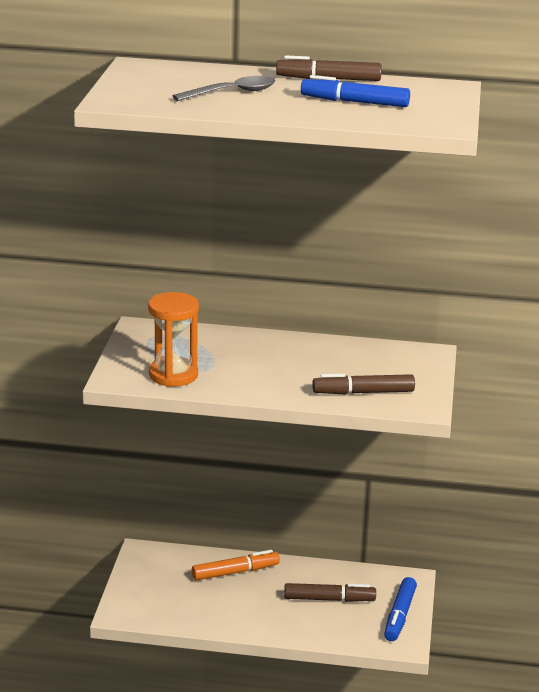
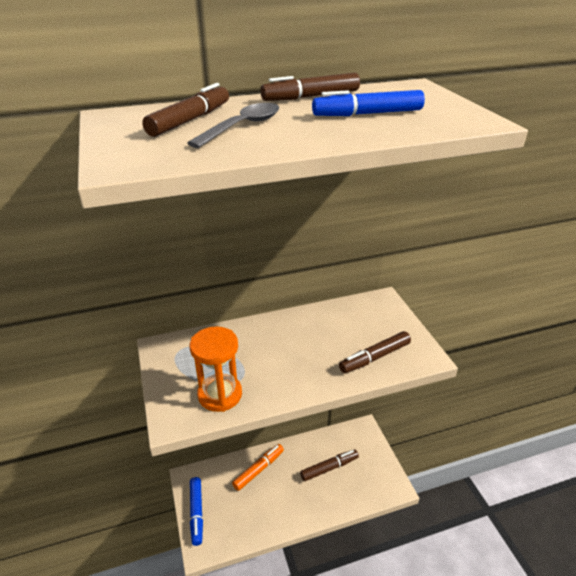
camera: 25 degrees left, 10 degrees up
(196, 80) = (190, 120): none -> brown marker
(399, 615) = (377, 463): blue marker -> blue marker (196, 513)

